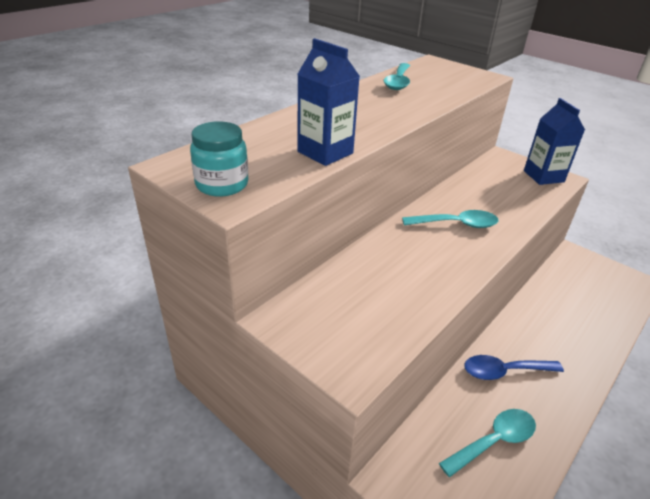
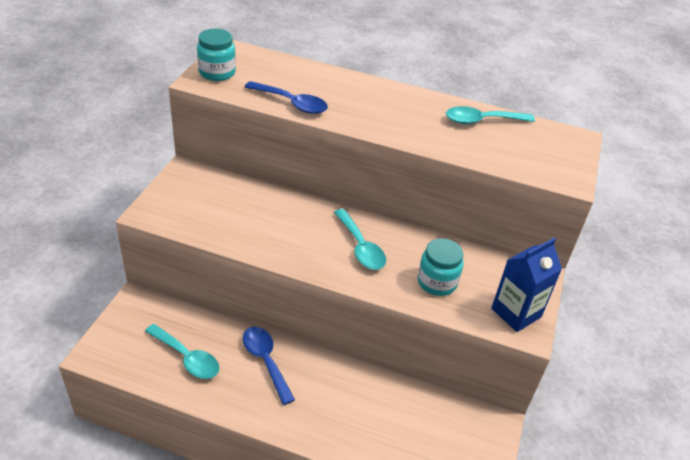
camera: 65 degrees right, 5 degrees up
(325, 152) = (292, 103): blue carton -> blue spoon
(507, 199) = (437, 282): none -> turquoise jar

